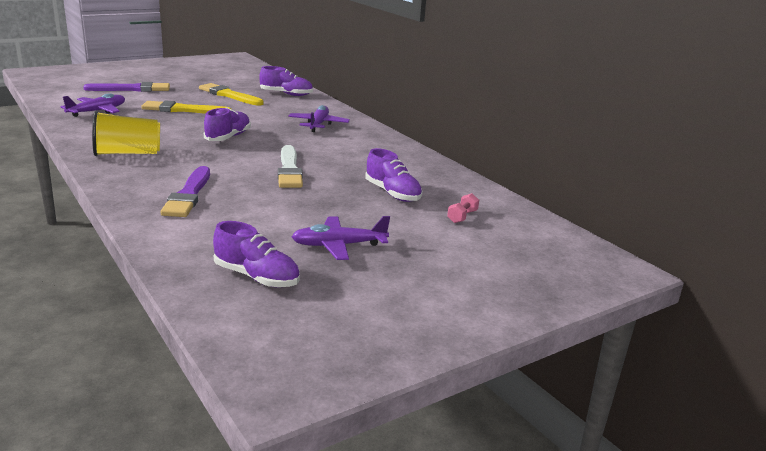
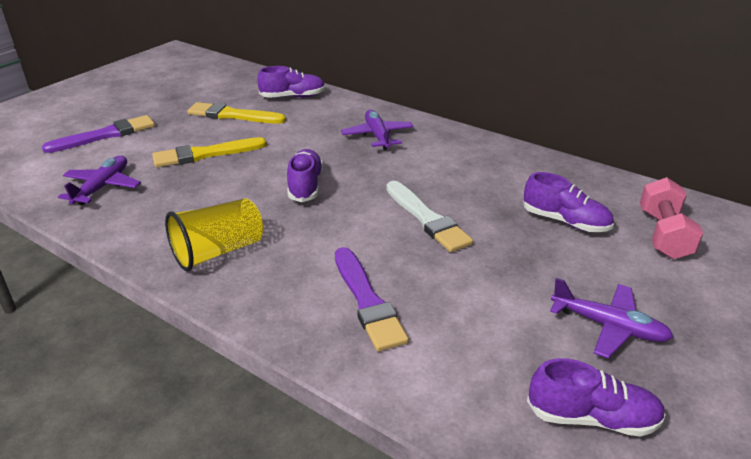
camera: 20 degrees left, 10 degrees up
(338, 245) = (609, 326): purple plane -> purple plane turned 120 degrees counterclockwise
(462, 217) = (663, 234): pink dumbbell -> pink dumbbell, size x1.94

